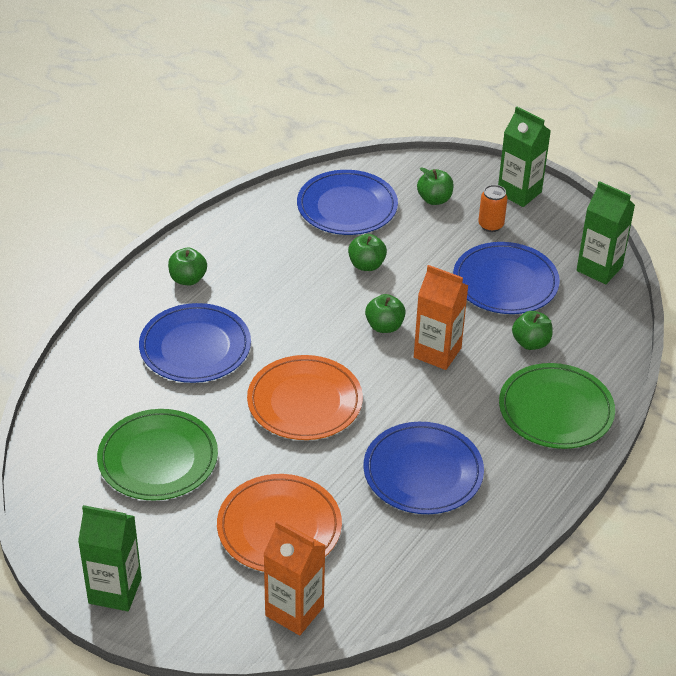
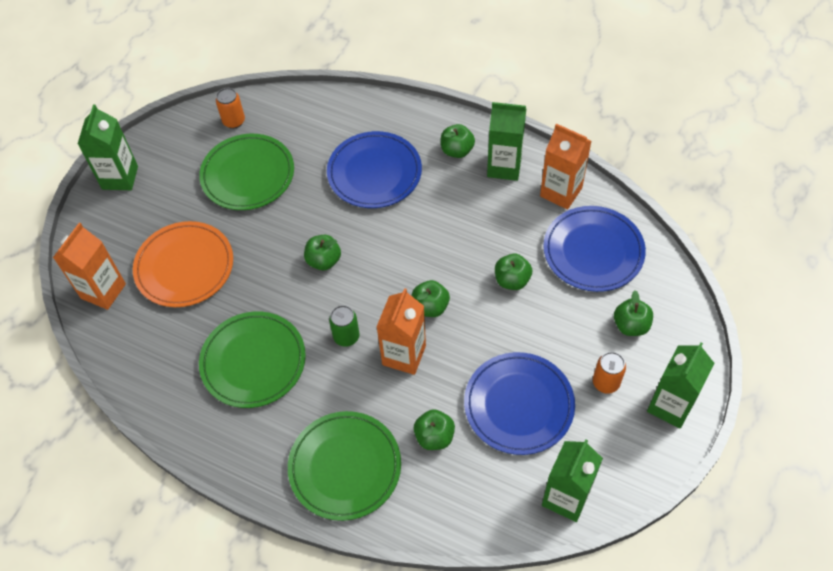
camera: 85 degrees right, 15 degrees up
(64, 466) = (234, 121): none -> orange can
(223, 248) = (504, 166): none -> green carton
(269, 215) = (561, 192): none -> orange carton
(305, 402) = (324, 261): orange plate -> green apple
(407, 393) = (346, 337): none -> green can
(423, 472) = (253, 361): blue plate -> green plate

